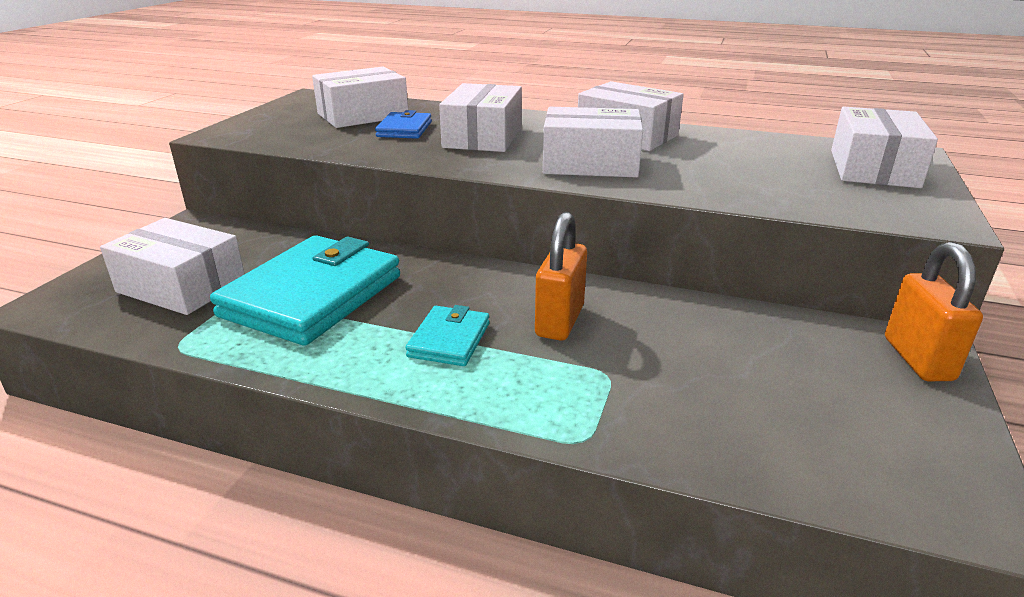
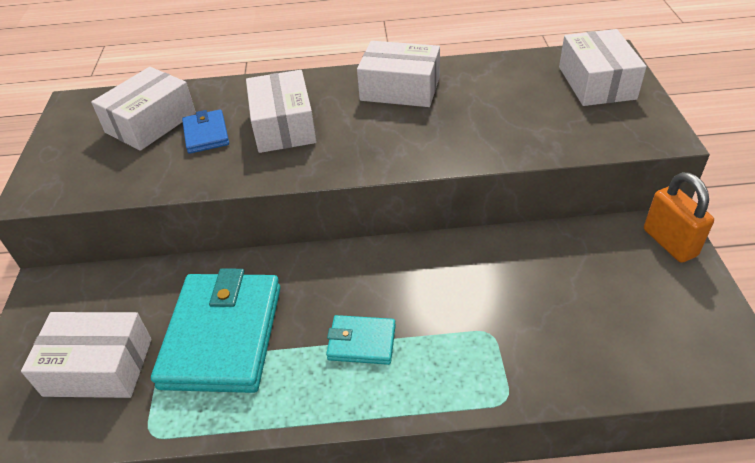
camera: 20 degrees left, 15 degrees up
(449, 340) = (361, 342): turquoise wallet -> turquoise wallet turned 75 degrees counterclockwise
(559, 321) = (429, 292): orange padlock -> none
(590, 163) = (394, 139): white box -> none

